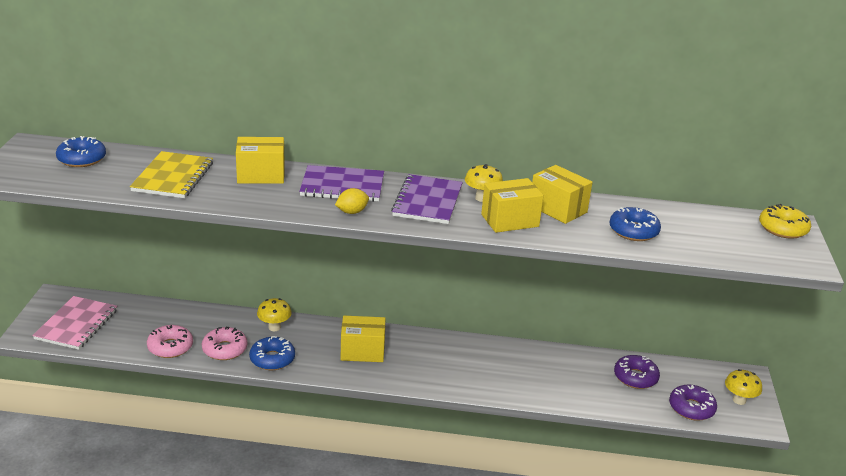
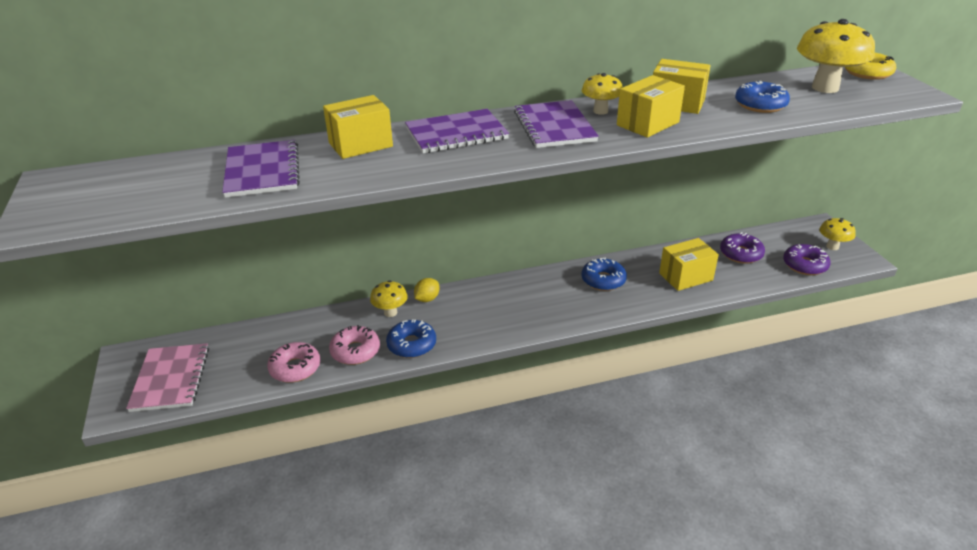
camera: 20 degrees left, 5 degrees up
(82, 159) = (132, 179): blue donut -> blue donut (603, 280)
(173, 177) = (262, 171): yellow notebook -> purple notebook
(352, 212) = (492, 155): yellow lemon -> yellow lemon (427, 299)
(362, 351) = (493, 308): yellow box -> yellow box (685, 277)
(718, 232) = (825, 88): none -> yellow mushroom

